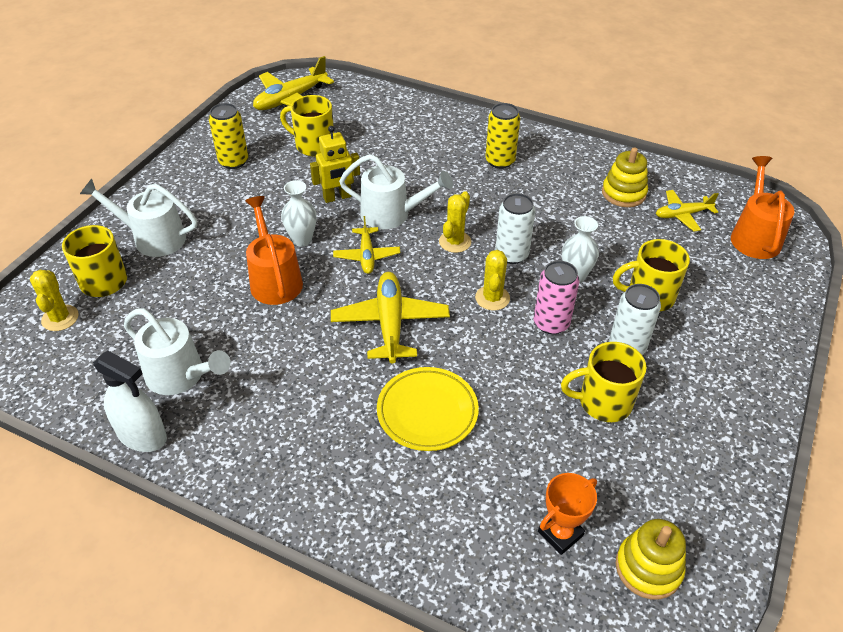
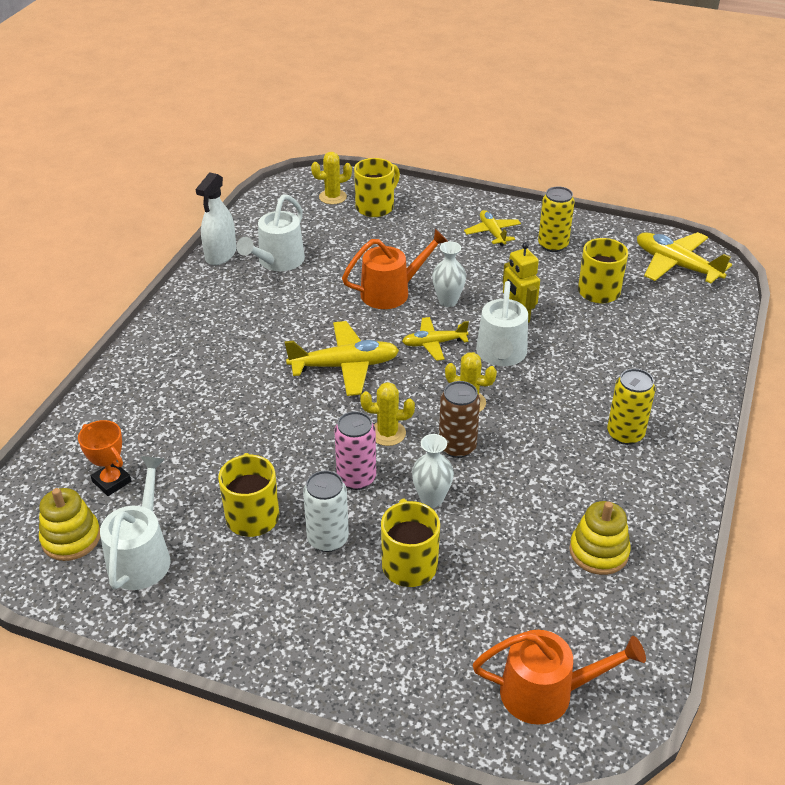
camera: 85 degrees right, 5 degrees down
(152, 238) = (431, 220): white watering can -> white watering can (142, 555)
(427, 412) = (241, 396): yellow plate -> none
(511, 254) = (457, 447): white can -> brown can
(682, 215) = (571, 612): yellow plane -> yellow plane (492, 232)

